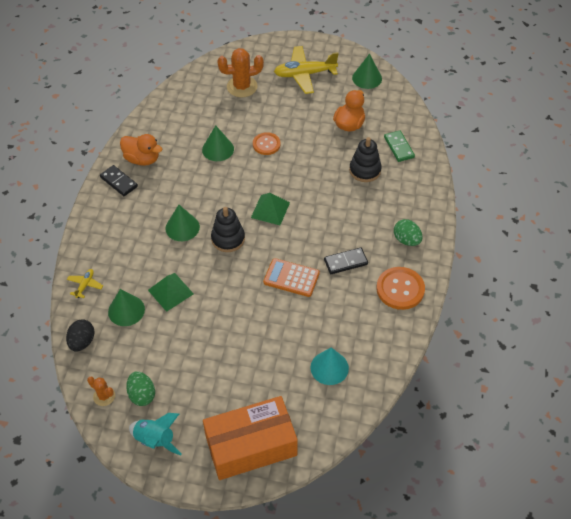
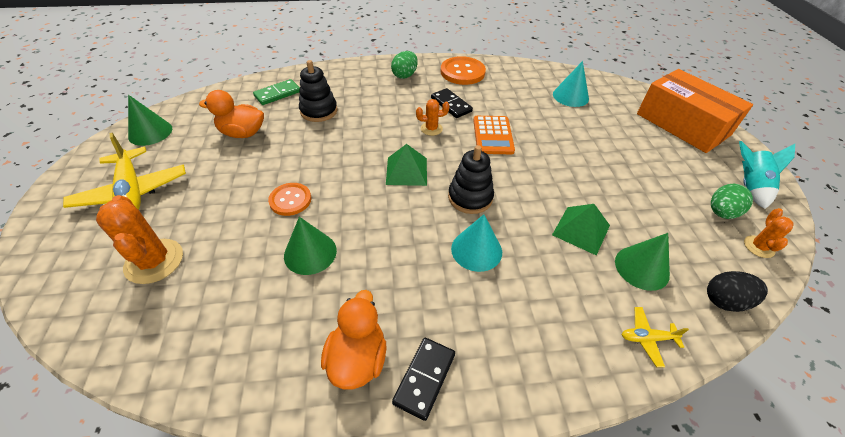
camera: 110 degrees left, 5 degrees down
(182, 227) = (476, 250): green cone -> turquoise cone
(315, 238) = (431, 129): none -> orange cactus

